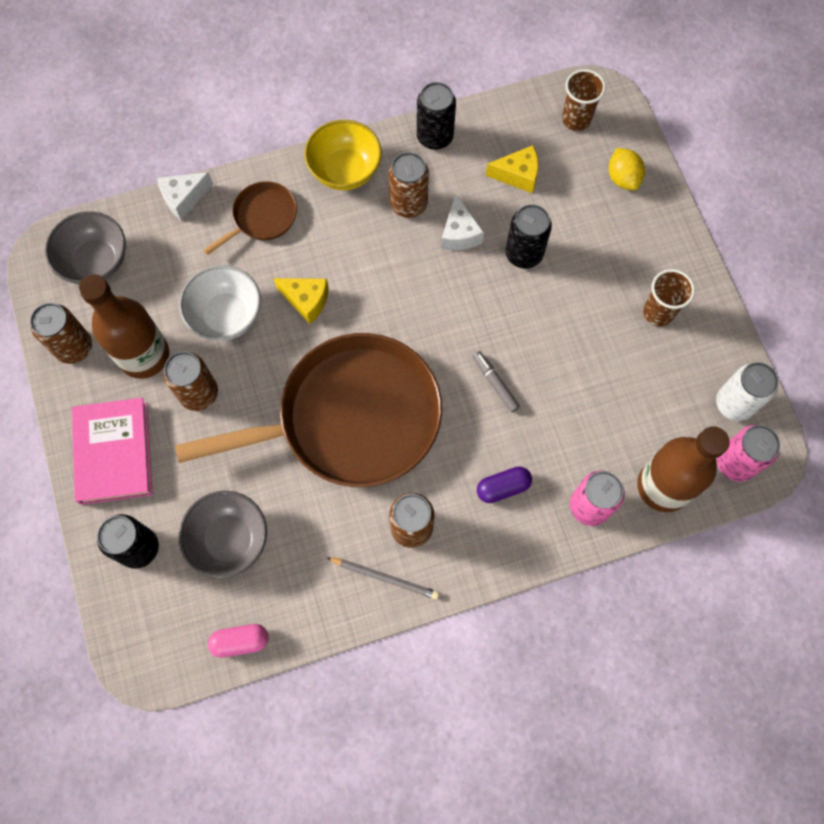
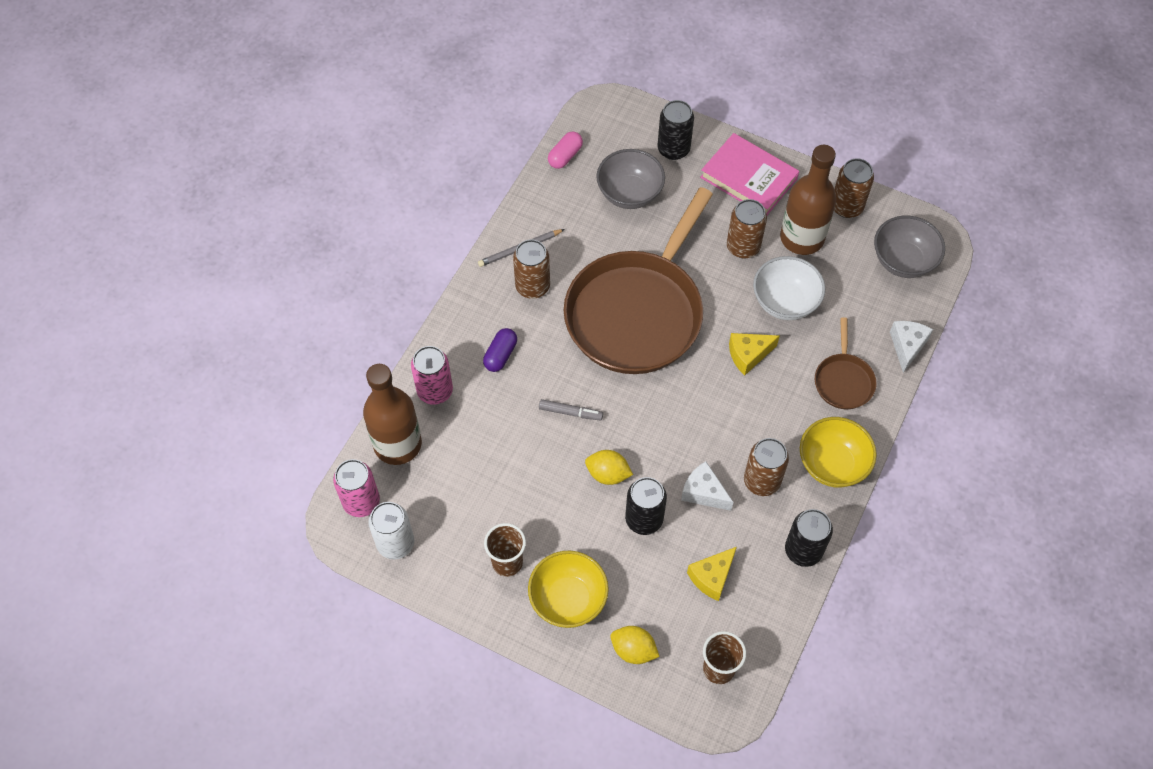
camera: 135 degrees right, 10 degrees down
(516, 309) = (608, 474): none -> yellow lemon
(636, 249) = (568, 599): none -> yellow bowl

